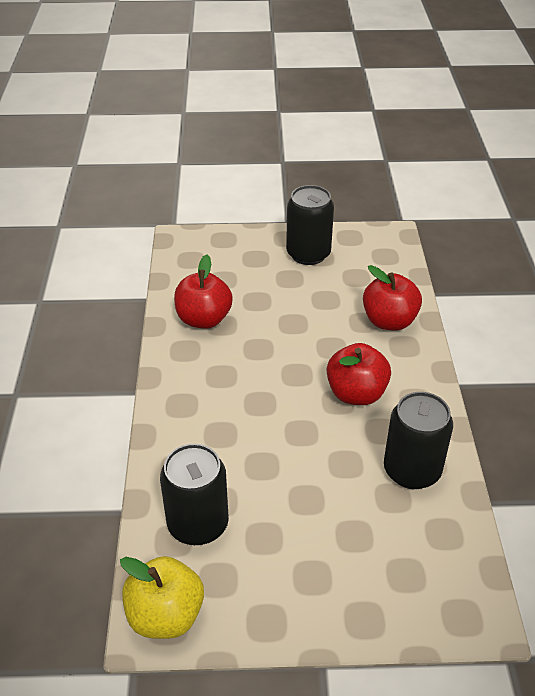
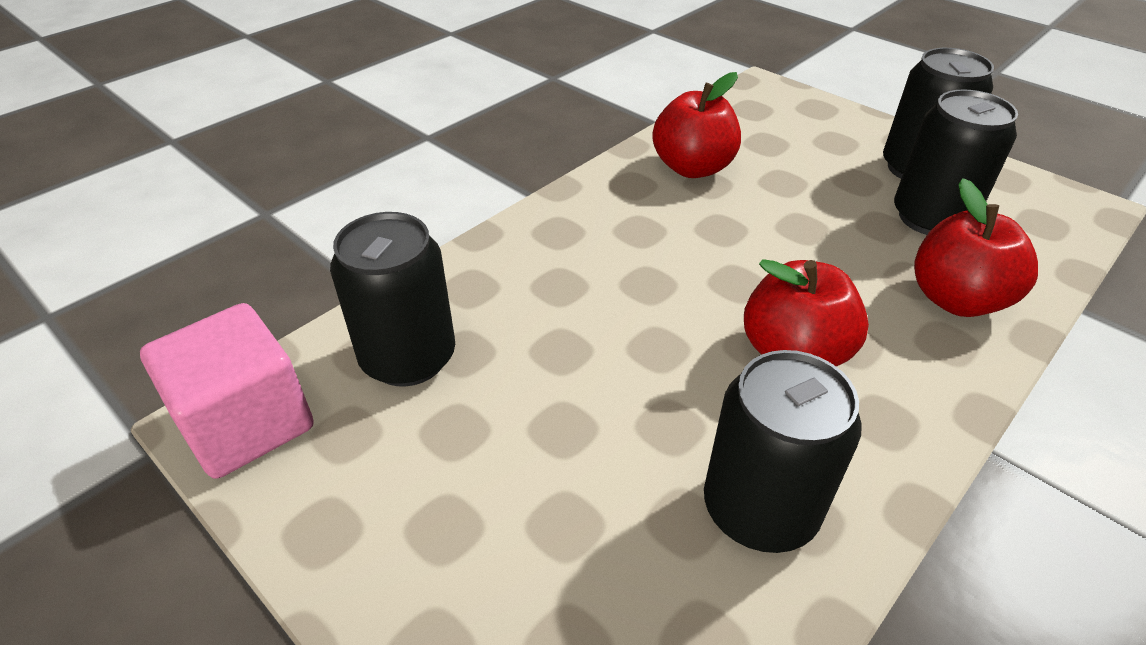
camera: 45 degrees right, 0 degrees up
(165, 615) = (247, 423): yellow apple -> pink cube
(341, 281) = (931, 218): none -> black can

